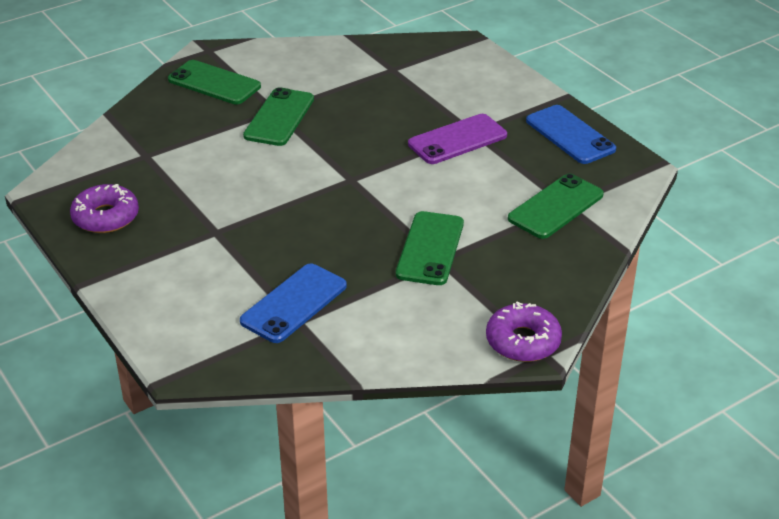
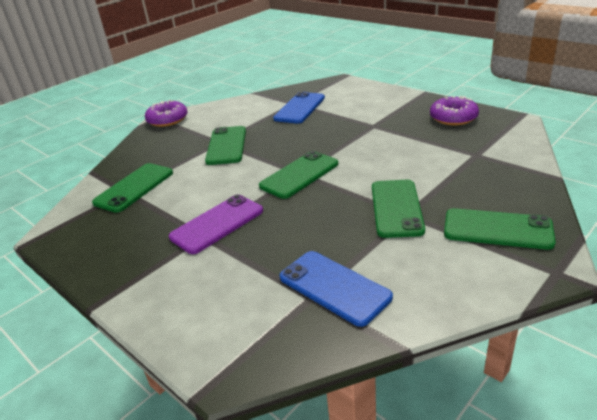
camera: 170 degrees right, 5 degrees down
(352, 177) = (299, 175): none -> green phone
(570, 135) = (105, 253): blue phone -> blue phone (334, 287)

